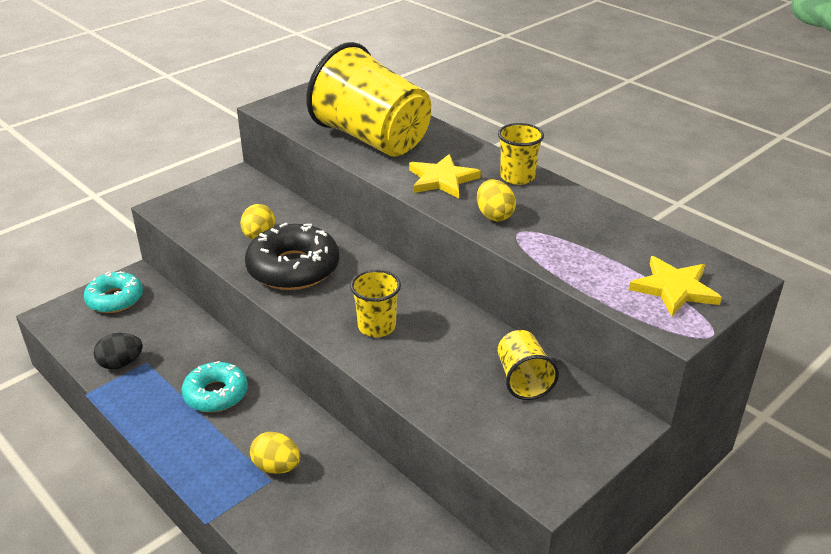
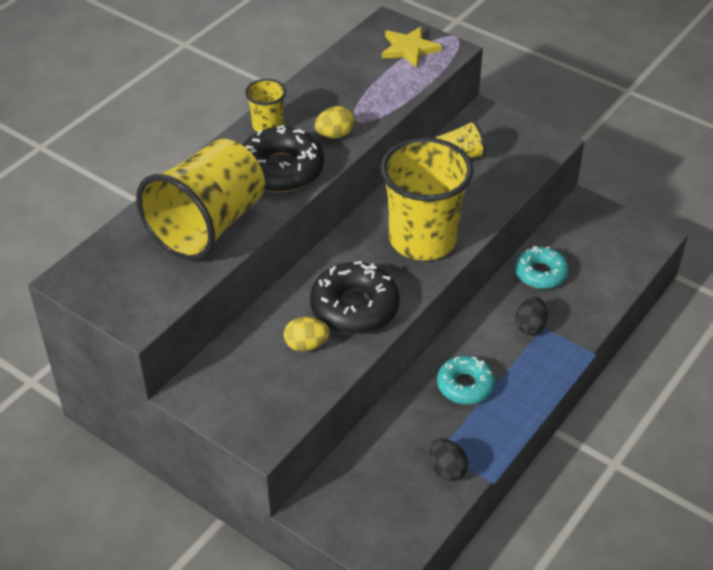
camera: 100 degrees left, 10 degrees up
(115, 299) = (351, 513): turquoise donut -> turquoise donut (541, 273)
(277, 467) = (530, 326): yellow egg -> black egg
(377, 327) = (423, 239): yellow cup -> yellow cup, size x2.15
(442, 179) = (281, 169): yellow star -> black donut

